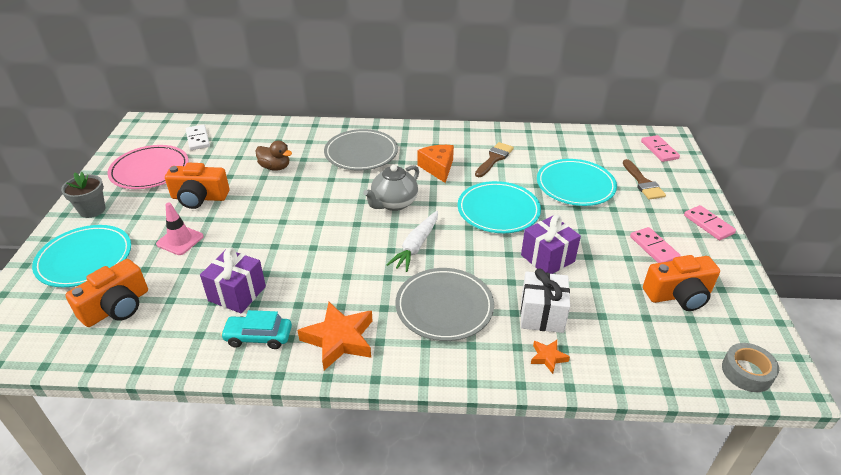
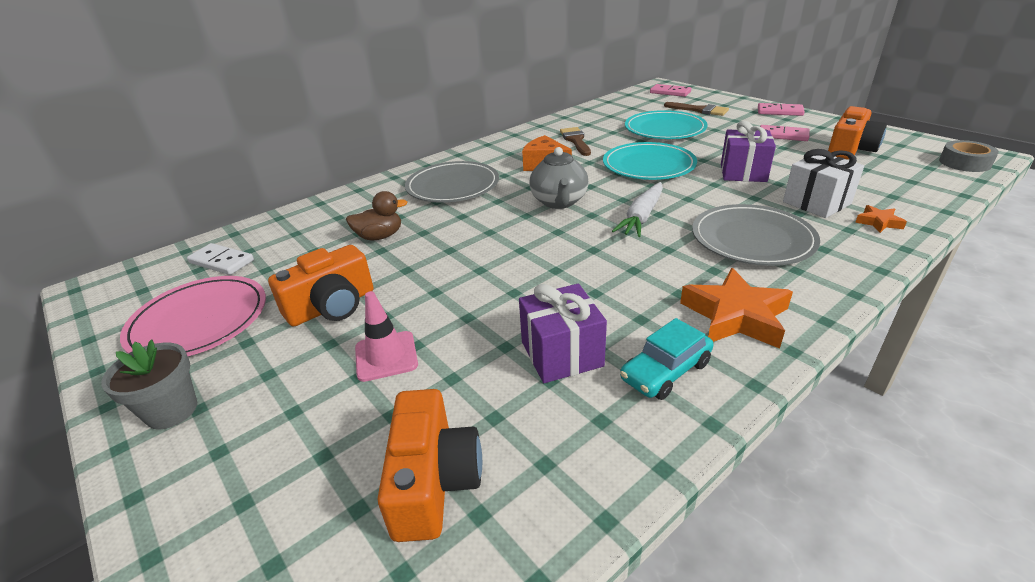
camera: 40 degrees left, 5 degrees down
(85, 259) = (266, 469): turquoise plate -> none
(416, 246) = (641, 217): white carrot -> white carrot turned 45 degrees clockwise

